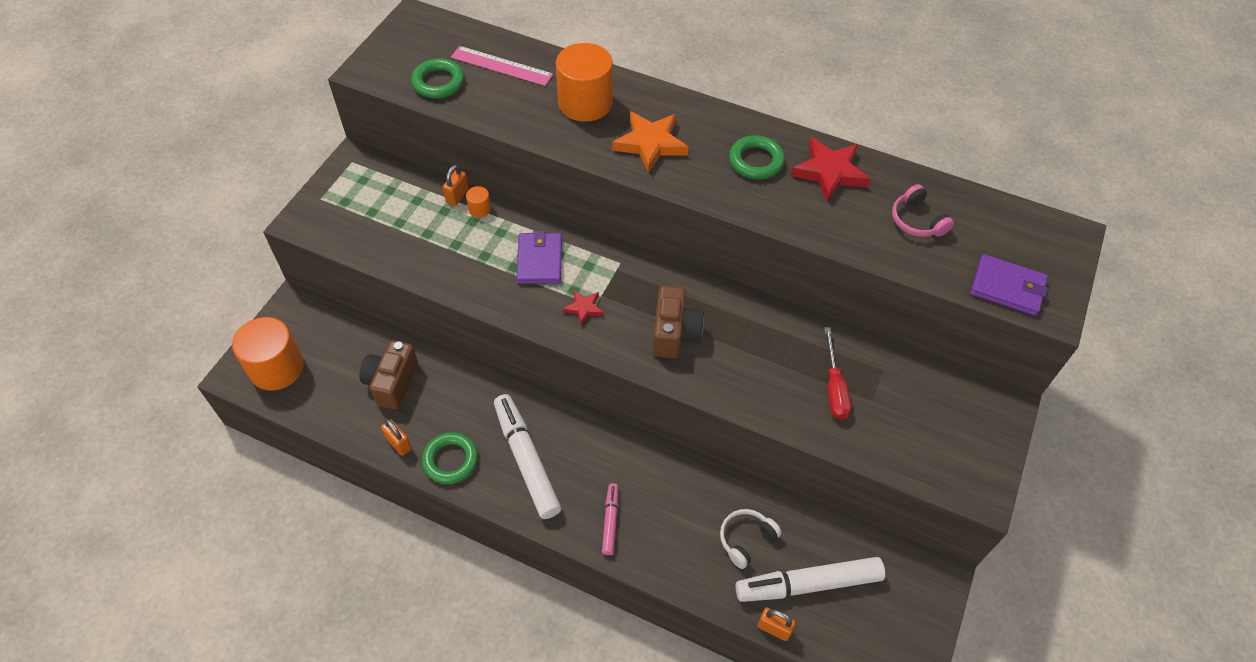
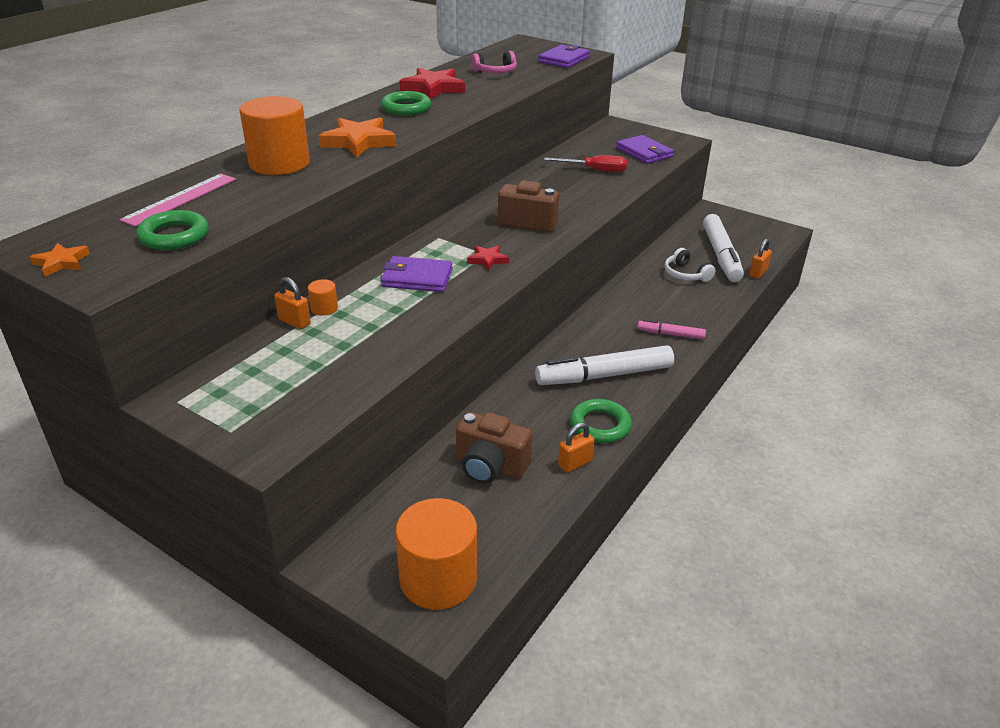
camera: 80 degrees left, 20 degrees down
(393, 42) = (61, 262): none -> orange star
(915, 442) = (644, 152): none -> purple wallet

